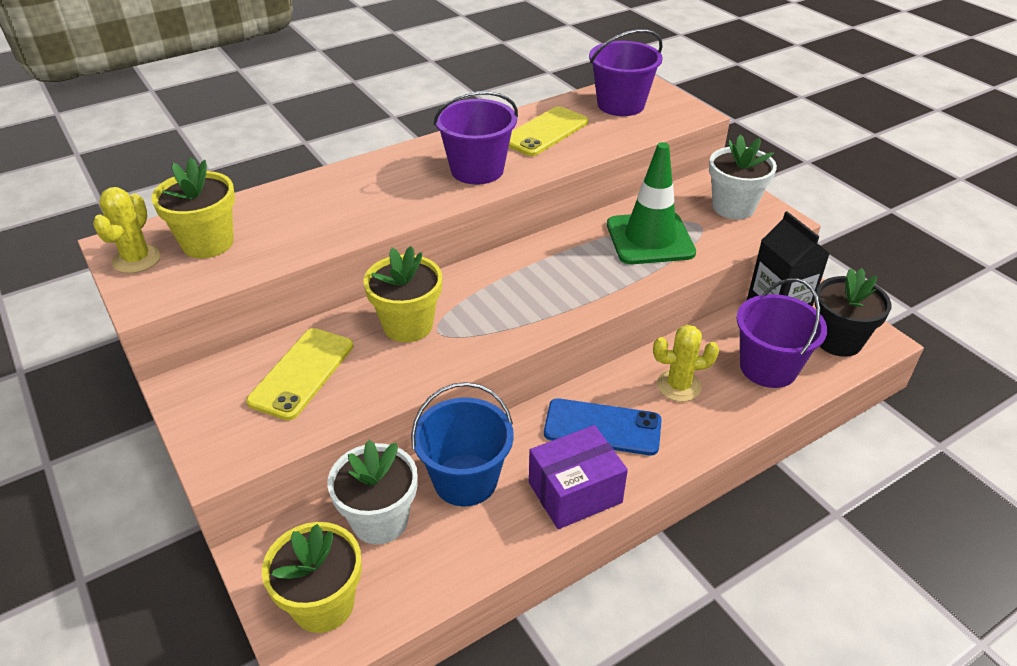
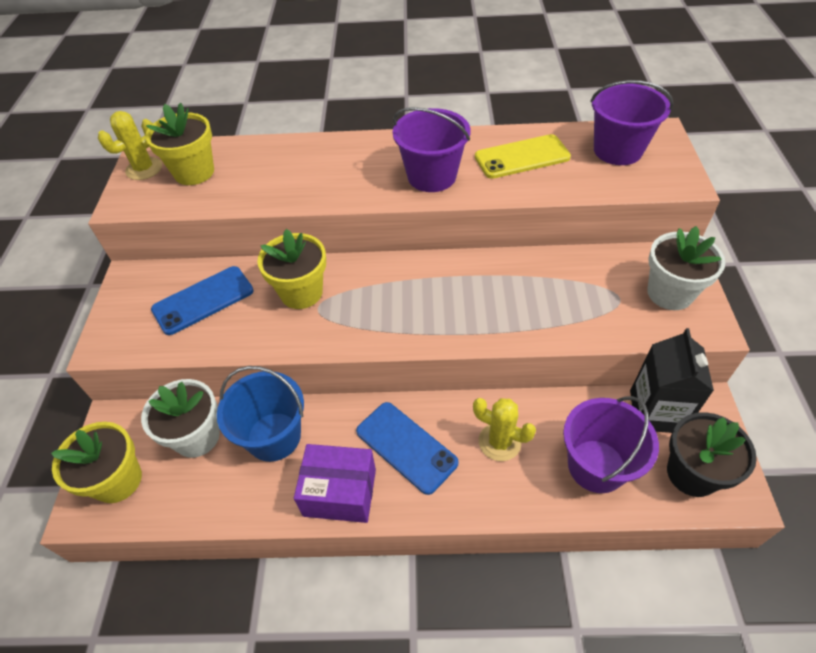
camera: 35 degrees right, 10 degrees up
(302, 373) = (203, 300): yellow phone -> blue phone
(650, 239) = (559, 294): green traffic cone -> none

